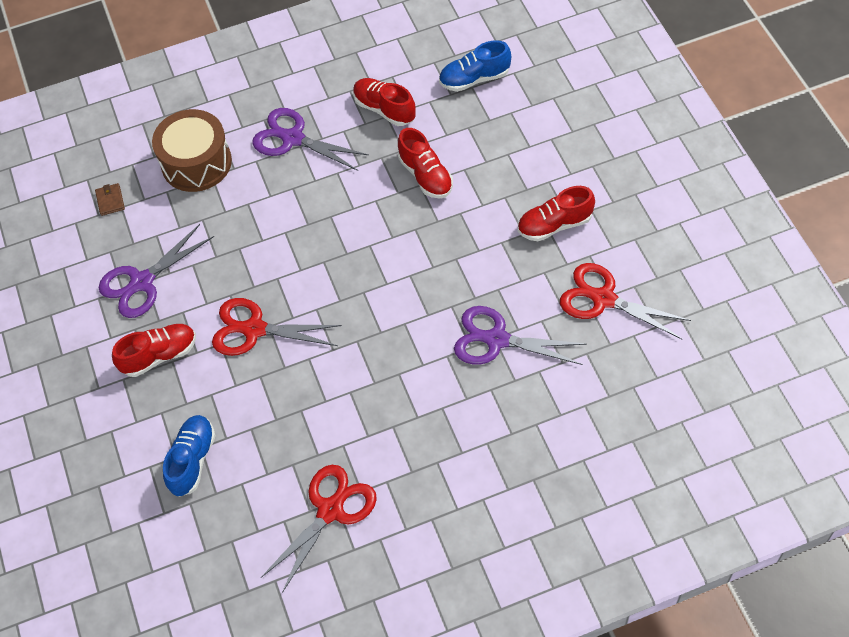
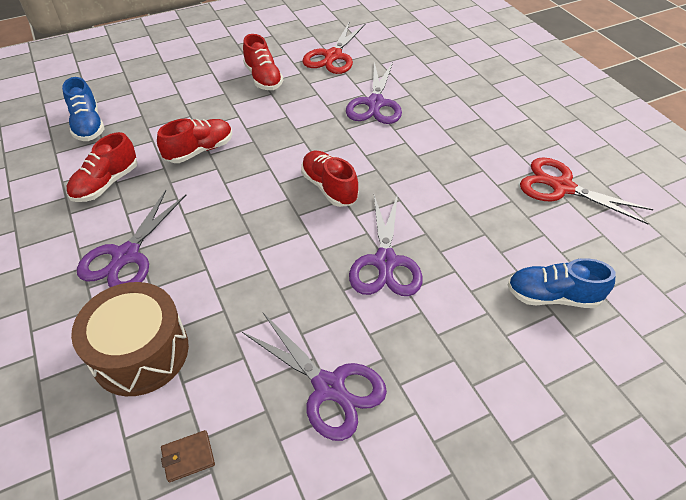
camera: 100 degrees left, 10 degrees down
(159, 355) = (433, 349): red shoe -> red shoe (329, 187)
(254, 329) = (385, 262): red scissors -> purple scissors

